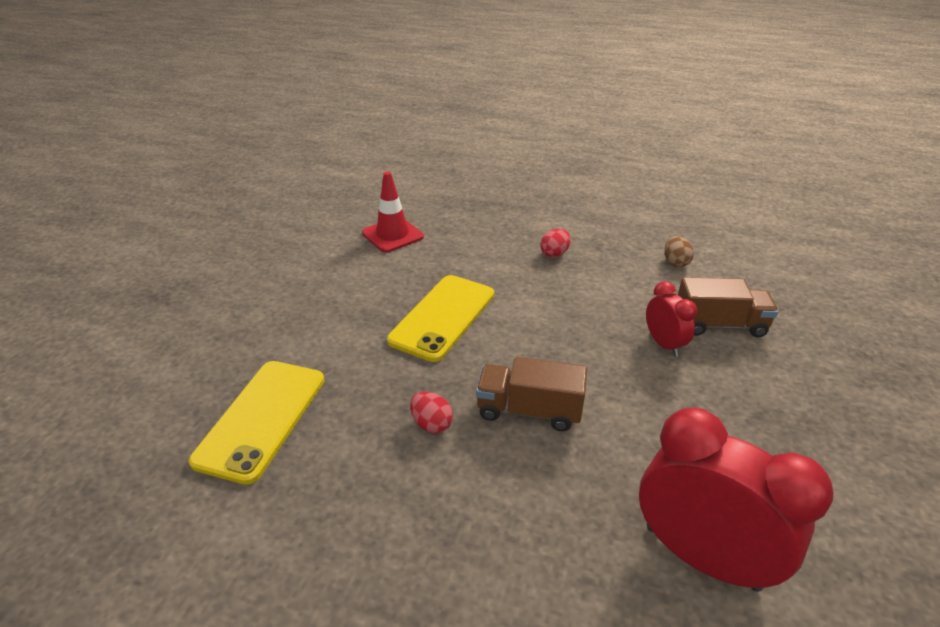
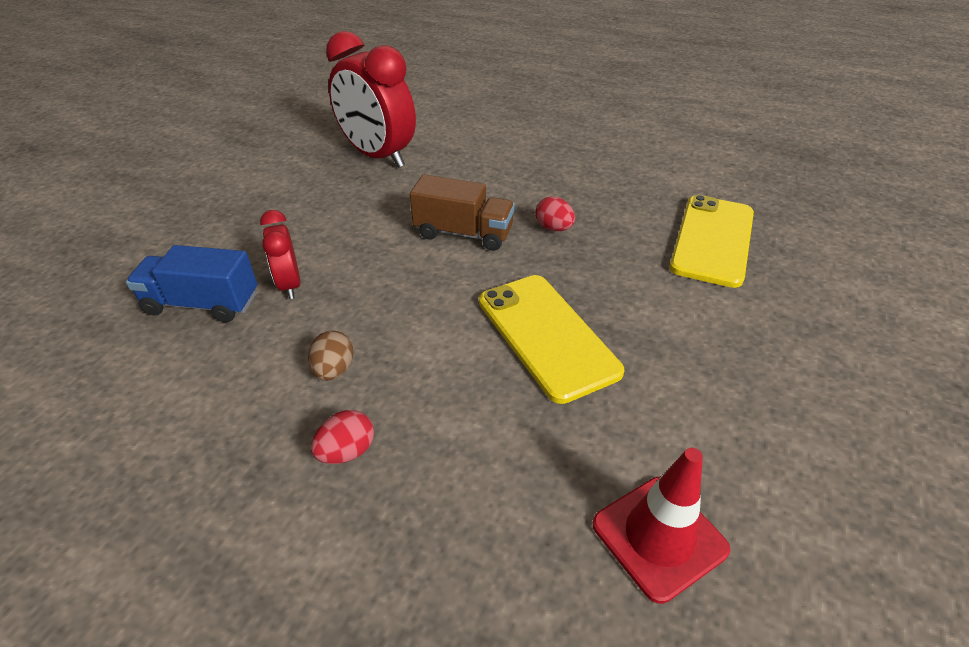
camera: 175 degrees left, 5 degrees up
(443, 317) = (546, 335): yellow phone -> yellow phone turned 60 degrees counterclockwise
(675, 262) = (156, 414): brown egg -> brown egg (334, 370)
(719, 324) = (202, 304): brown truck -> blue truck

